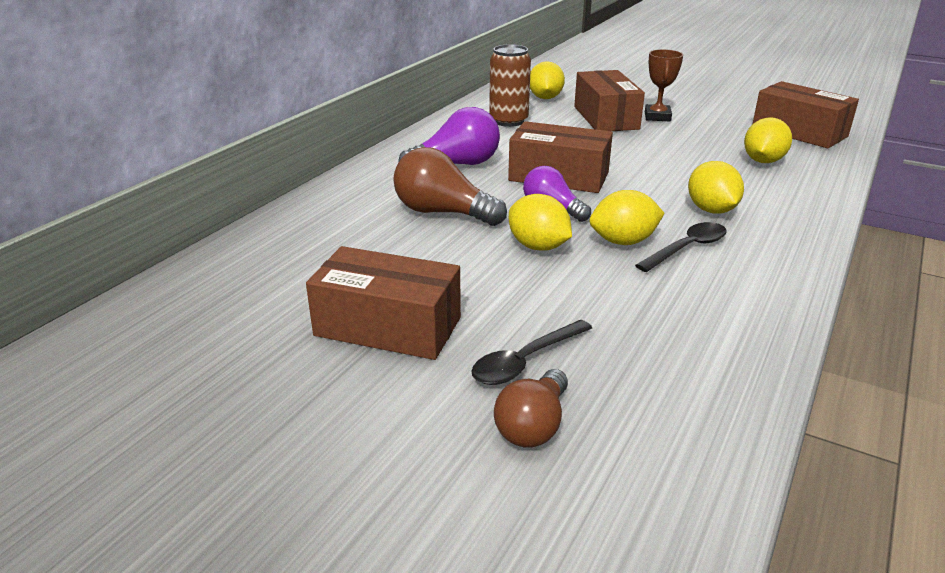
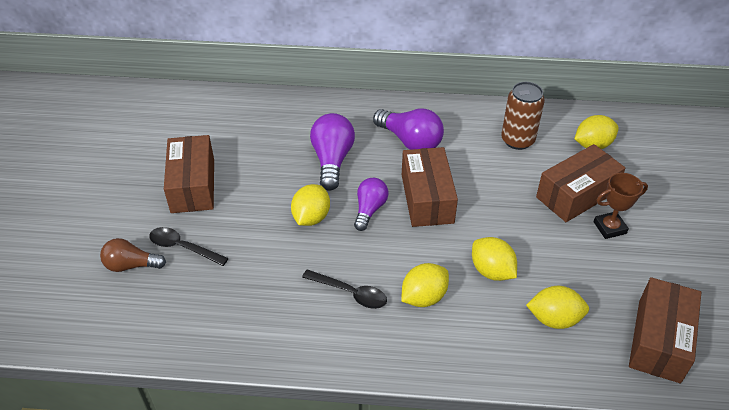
camera: 65 degrees right, 15 degrees up
(442, 212) = (332, 160): brown light bulb -> purple light bulb
(623, 241) = (341, 257): yellow lemon -> yellow lemon (491, 271)

